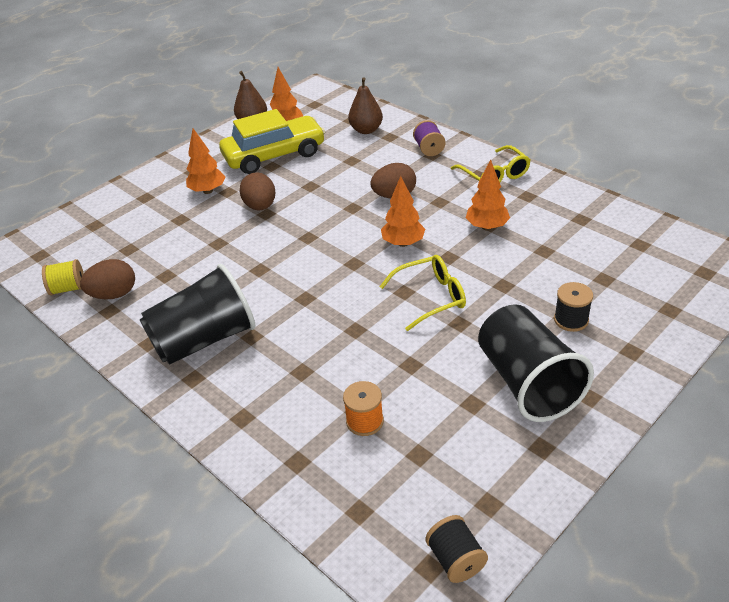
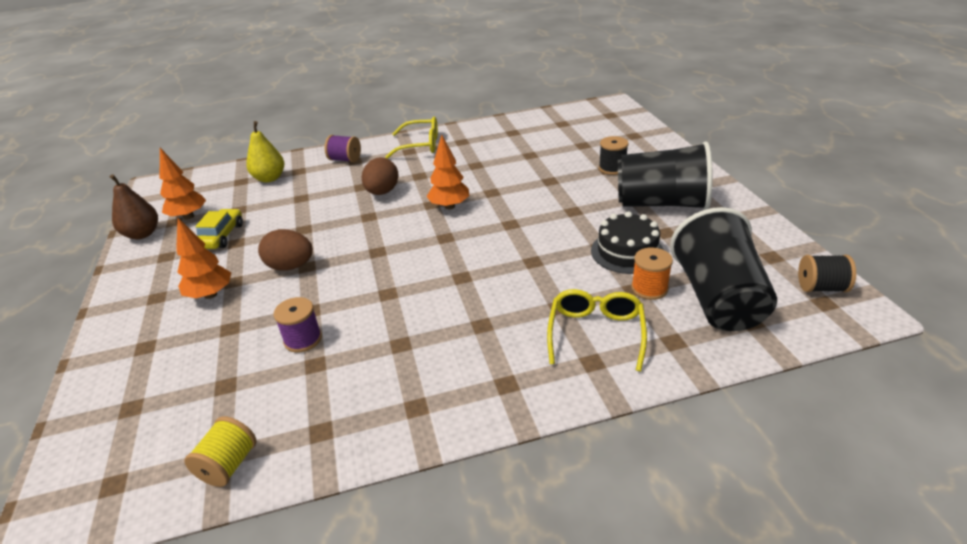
camera: 60 degrees left, 5 degrees down
(114, 294) = (295, 419): brown egg -> none
(186, 256) = (303, 339): none -> purple spool
(204, 340) = (455, 360): black cup -> black cup (718, 298)
(274, 155) = (221, 236): yellow car -> yellow car, size x0.51
(366, 130) = (269, 178): brown pear -> yellow pear
(415, 386) = (627, 252): none -> black cake
(431, 297) = (531, 214): yellow glasses -> yellow glasses (596, 333)
(487, 227) = (476, 166): orange tree -> none

